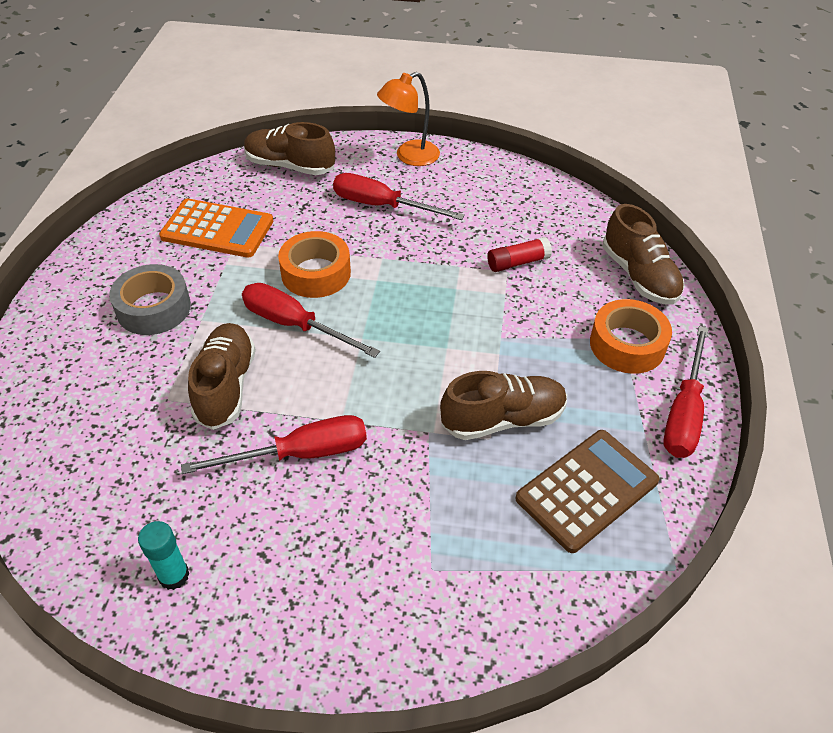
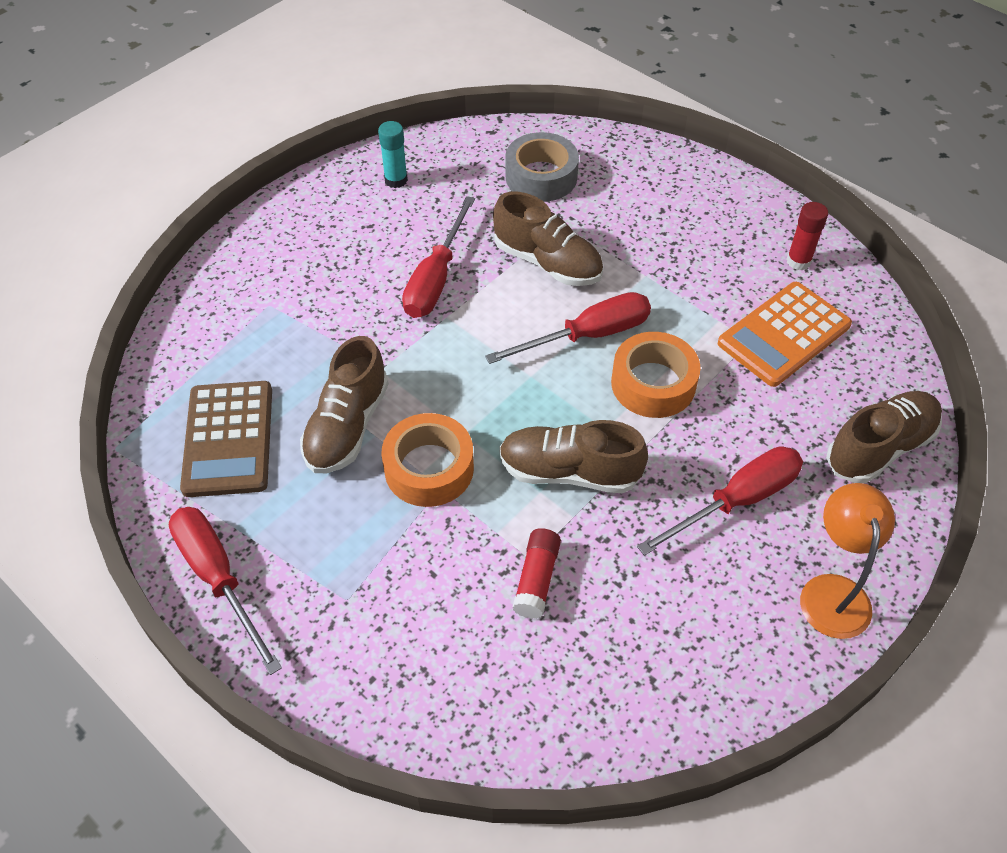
camera: 125 degrees right, 5 degrees up
(129, 245) = (798, 261): none -> red glue stick
(154, 308) = (685, 250): grey tape -> grey tape (541, 177)
(627, 345) = (334, 597): orange tape -> orange tape (429, 468)
(639, 276) = (416, 699): brown shoe -> brown shoe (569, 472)

